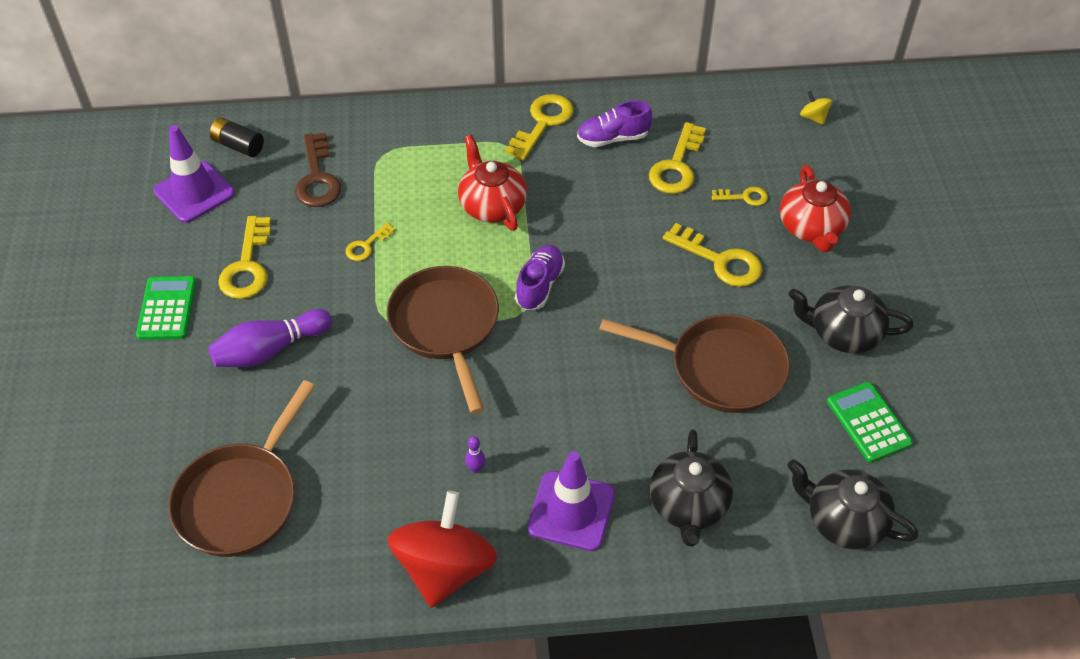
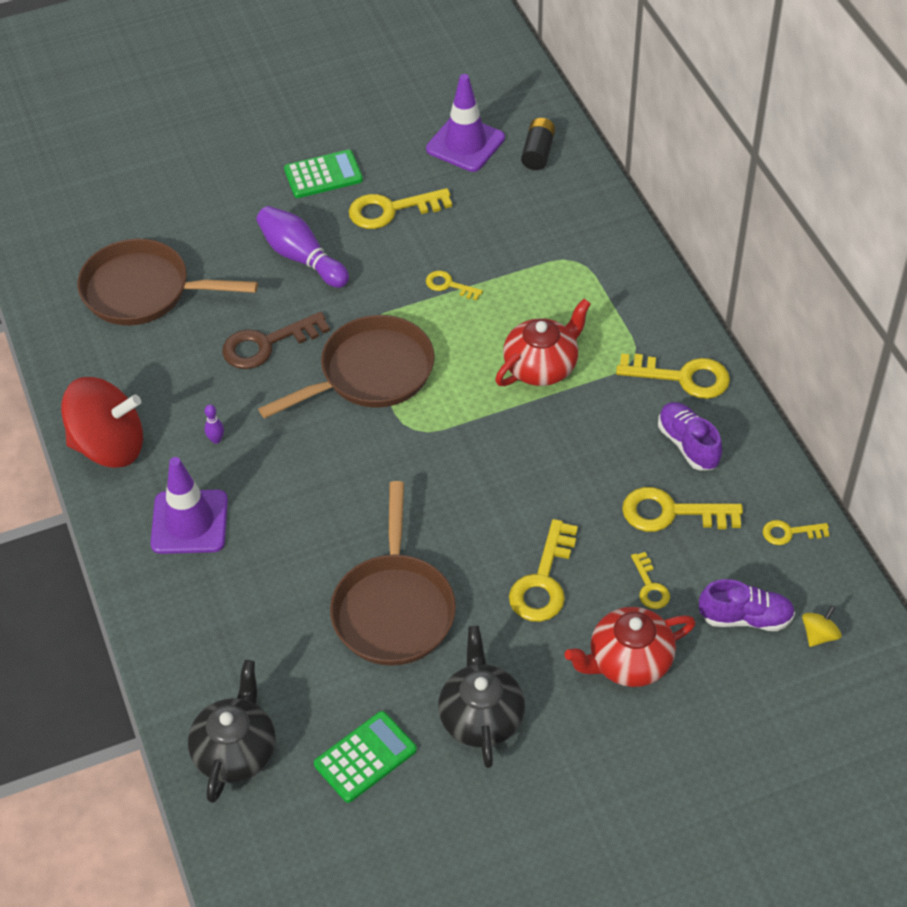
camera: 75 degrees right, 0 degrees up
(317, 178) = (521, 222): brown key -> brown key (267, 344)
(539, 285) = (449, 432): purple shoe -> purple shoe (745, 618)
(688, 505) = (219, 613): black teapot -> none
(717, 106) = (789, 533): none -> yellow key

